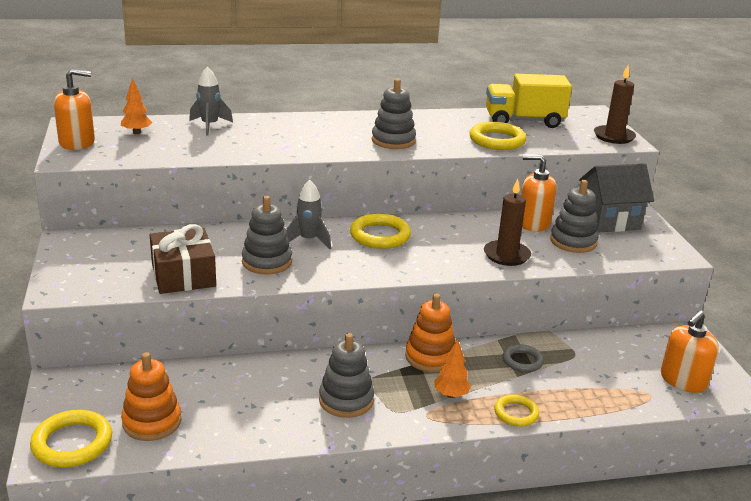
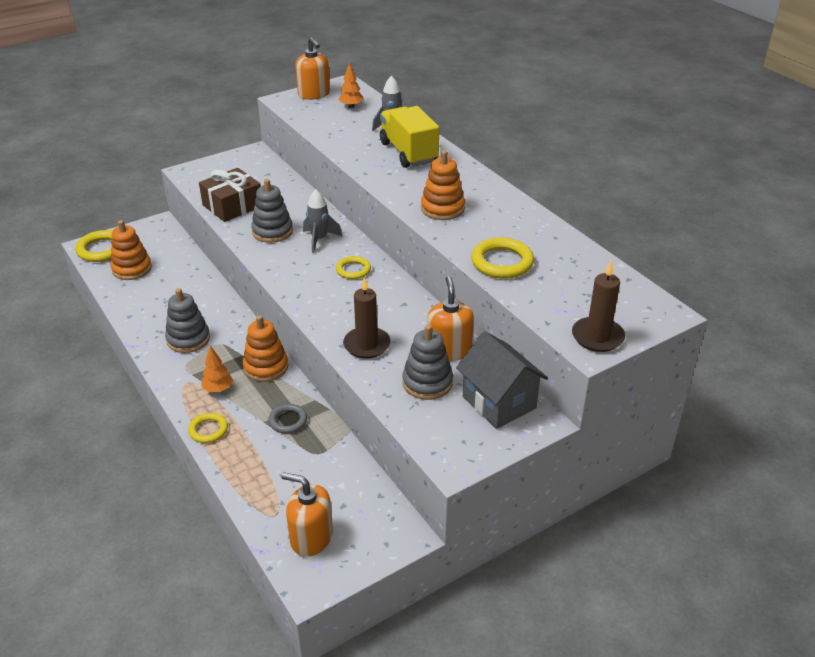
camera: 70 degrees right, 10 degrees up
(380, 235) = (353, 270): yellow ring -> yellow ring, size x0.62
(393, 141) = (442, 208): grey stacking toy -> orange stacking toy
(524, 121) = (577, 269): yellow truck -> yellow truck (408, 152)

